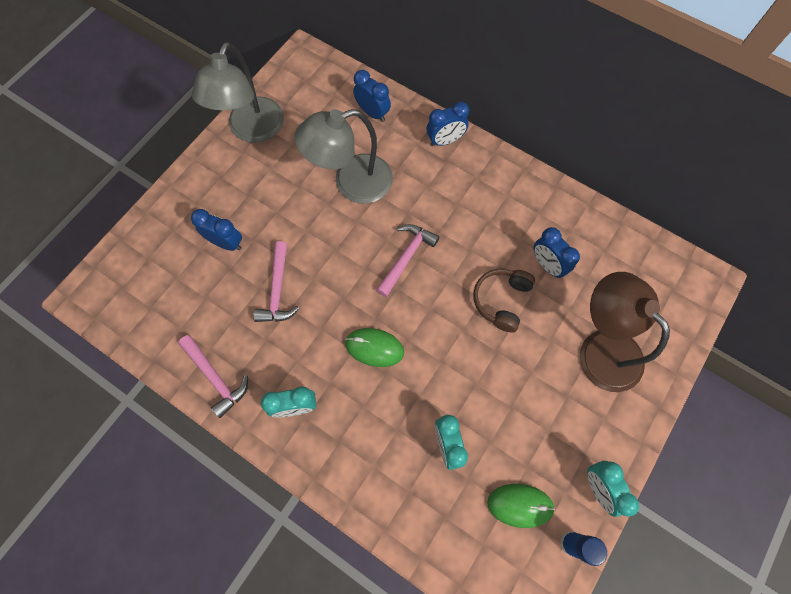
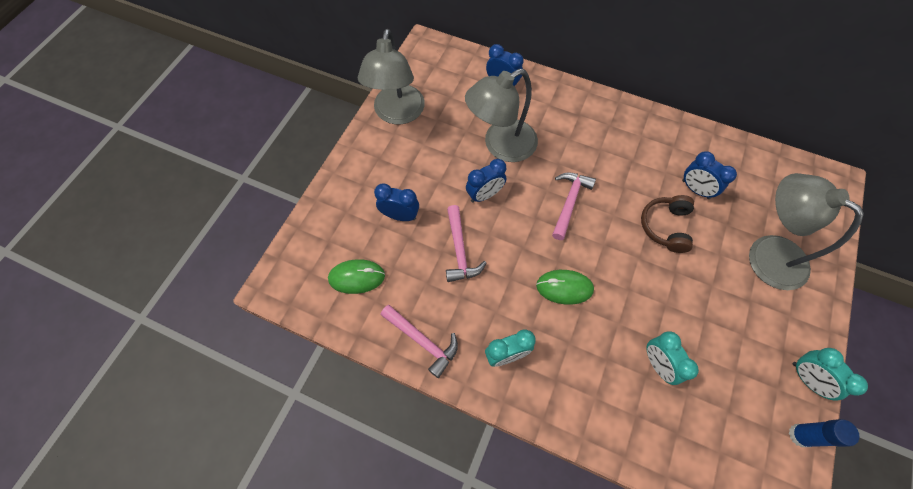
camera: 10 degrees left, 5 degrees down
(445, 141) = (573, 98): blue clock -> blue clock (484, 195)
(520, 505) = (742, 408): green mouse -> green mouse (357, 277)
(601, 348) = (766, 253): brown lamp -> grey lamp

